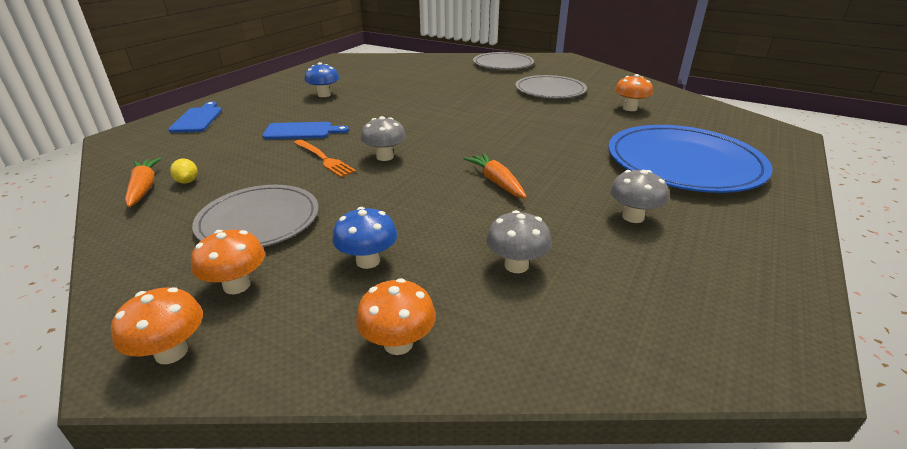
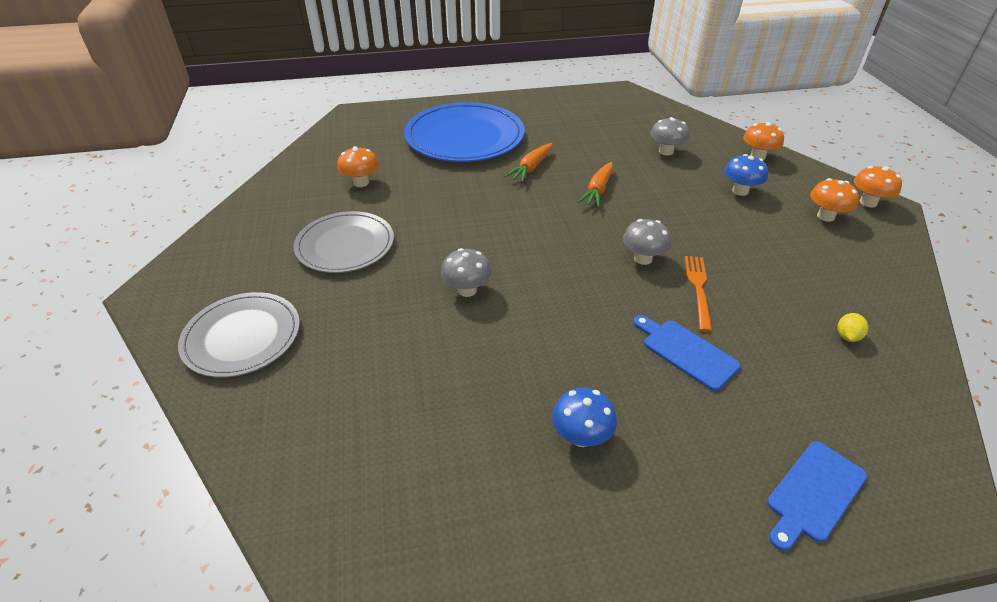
camera: 130 degrees left, 10 degrees up
(144, 188) = (894, 352): orange carrot -> orange carrot (531, 168)
(259, 220) = (794, 253): grey plate -> none
(633, 217) = (567, 136): grey mushroom -> grey mushroom (467, 290)

